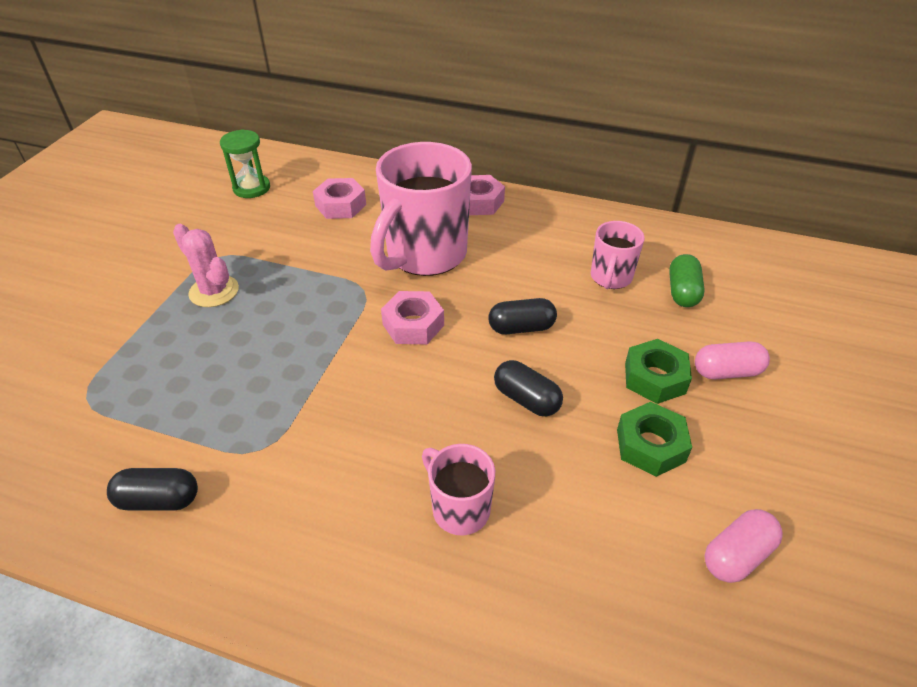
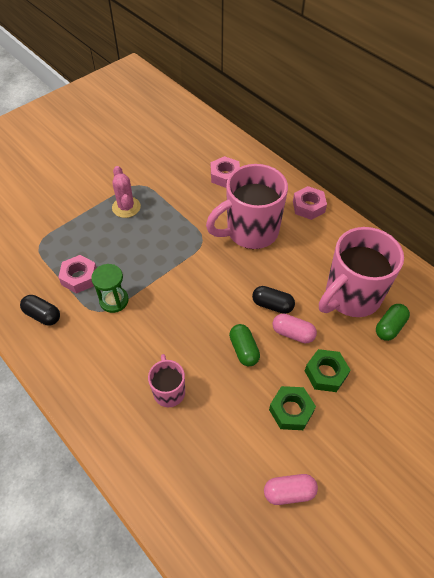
camera: 30 degrees right, 10 degrees up
(251, 188) = (183, 143): green hourglass -> green hourglass (114, 300)
(413, 324) = (214, 275): pink nut -> pink nut (79, 277)
(526, 399) = (244, 350): black capsule -> green capsule
(610, 278) = (351, 297): pink mug -> pink mug, size x1.97
(726, 372) = (372, 391): pink capsule -> pink capsule (293, 333)

